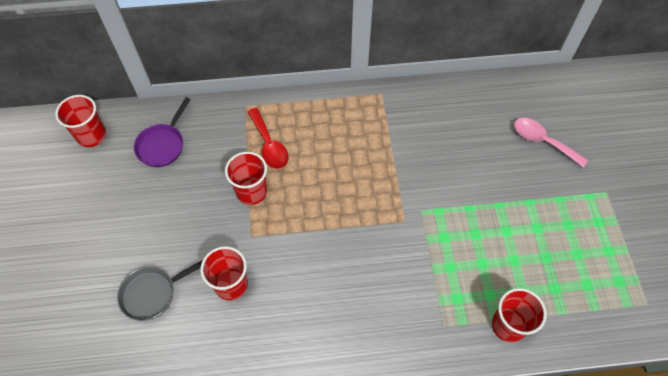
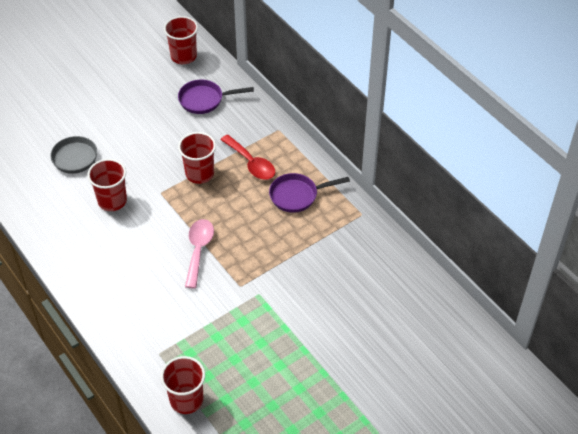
camera: 60 degrees right, 10 degrees down
(269, 145) = (251, 163): red spoon -> red spoon turned 75 degrees counterclockwise
(330, 129) = (297, 195): none -> purple pan
(542, 141) = (401, 359): pink spoon -> pink spoon (198, 250)

